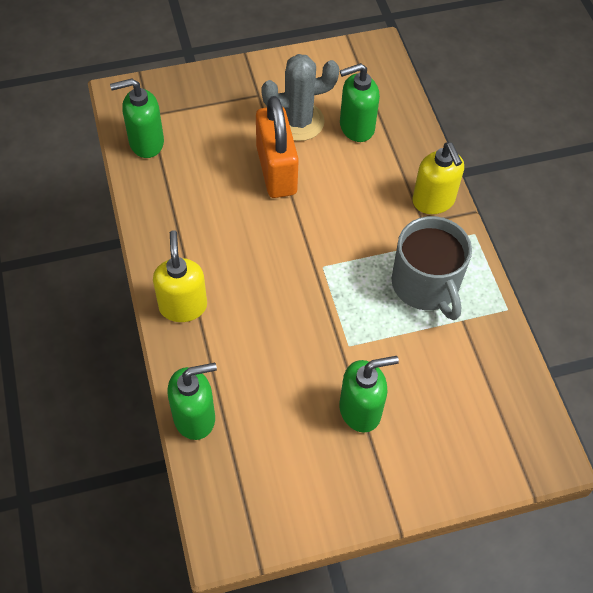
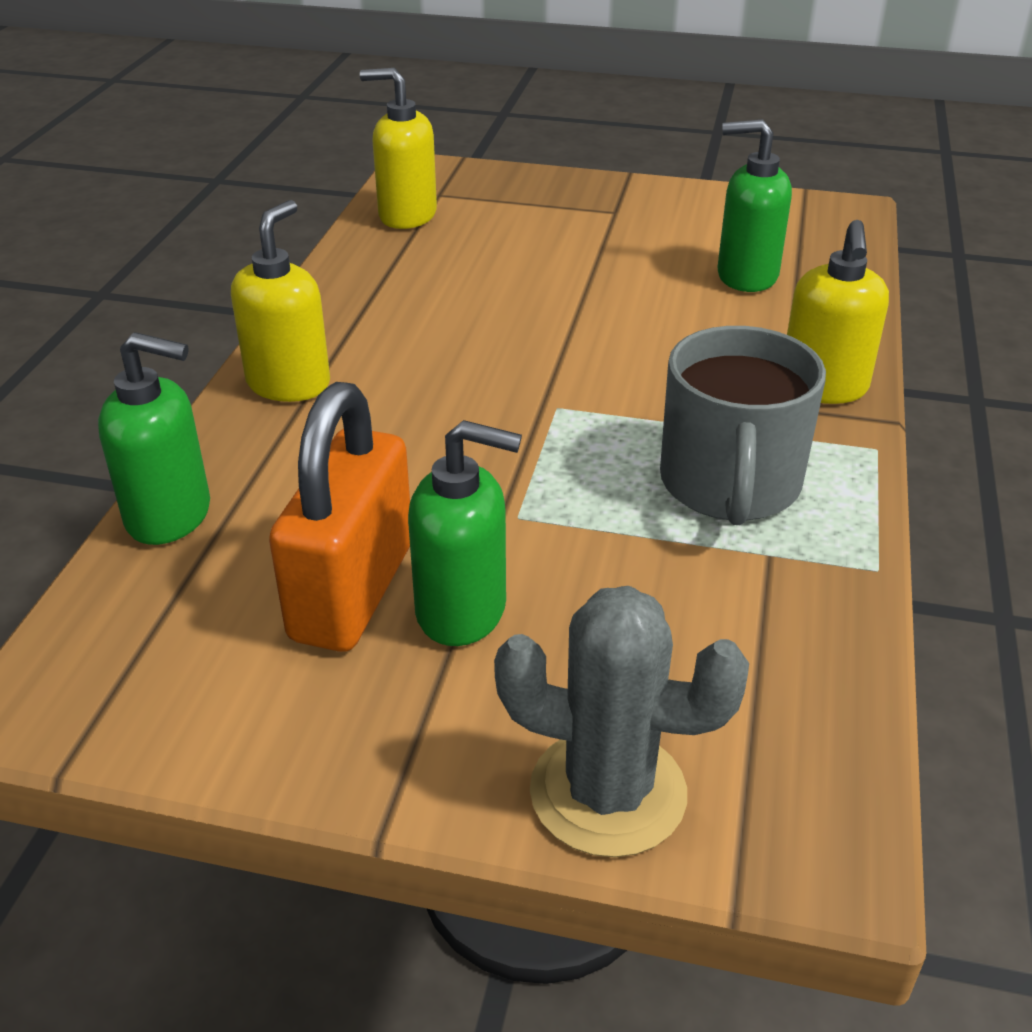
camera: 30 degrees right, 20 degrees down
(146, 143) = (407, 216): green soap dispenser -> yellow soap dispenser
(276, 170) = (575, 286): orange padlock -> orange padlock (353, 591)
(298, 122) = (655, 249): grey cactus -> grey cactus (608, 792)

